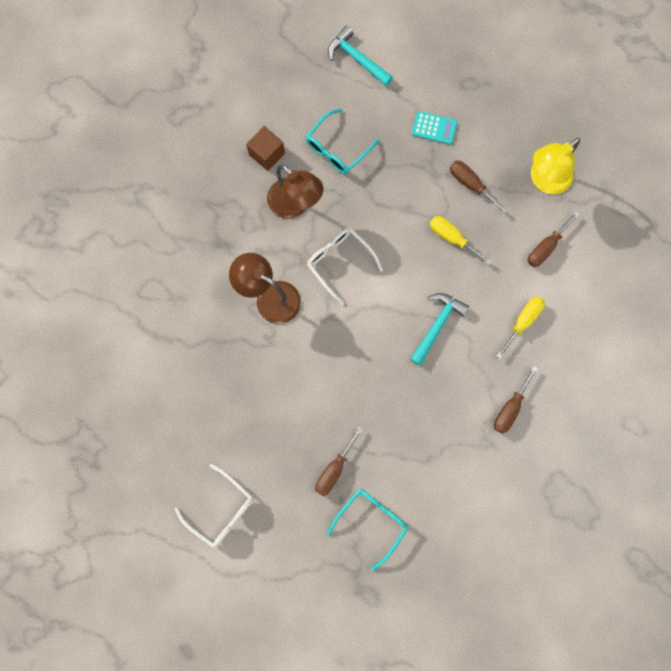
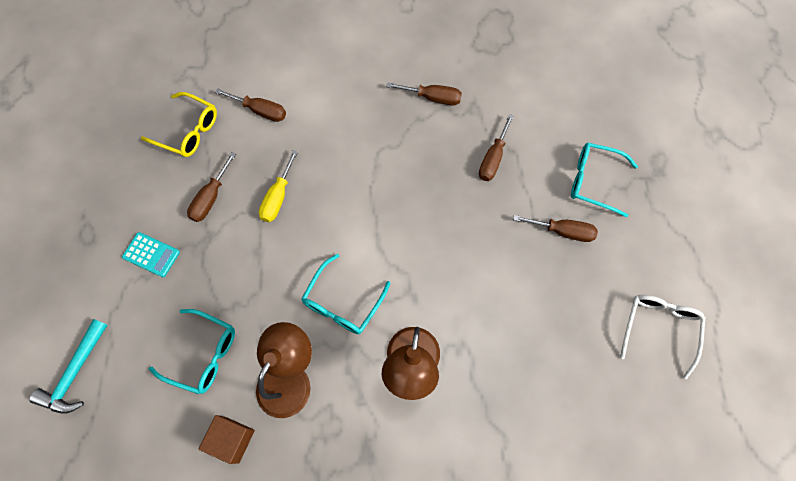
camera: 110 degrees left, 10 degrees down
(340, 262) = (343, 302): white glasses -> turquoise glasses
(426, 438) = (493, 159): none -> brown screwdriver
(434, 128) = (151, 255): turquoise calculator -> turquoise calculator turned 120 degrees clockwise
(437, 325) = (377, 183): turquoise hammer -> none
(522, 322) = (344, 110): yellow screwdriver -> none
(544, 180) = (188, 131): yellow lamp -> yellow glasses

